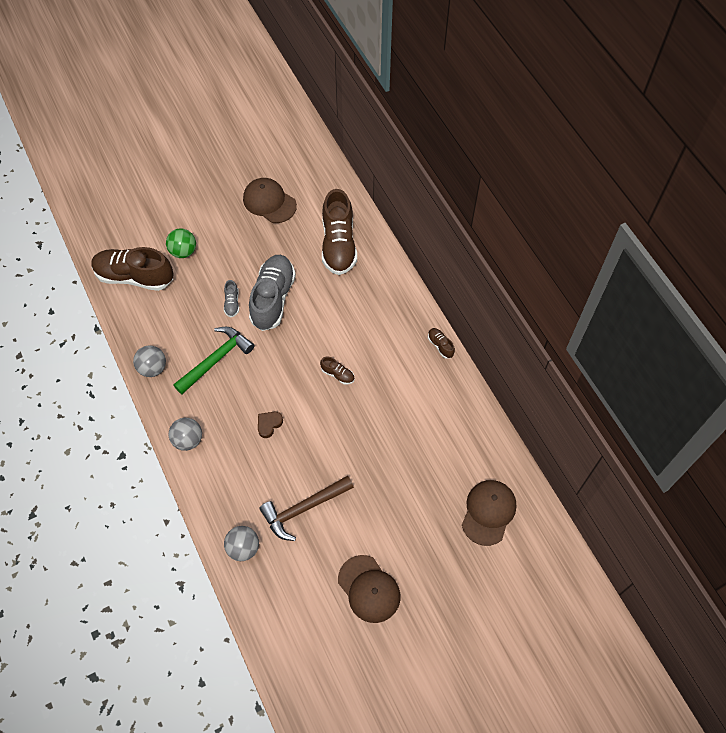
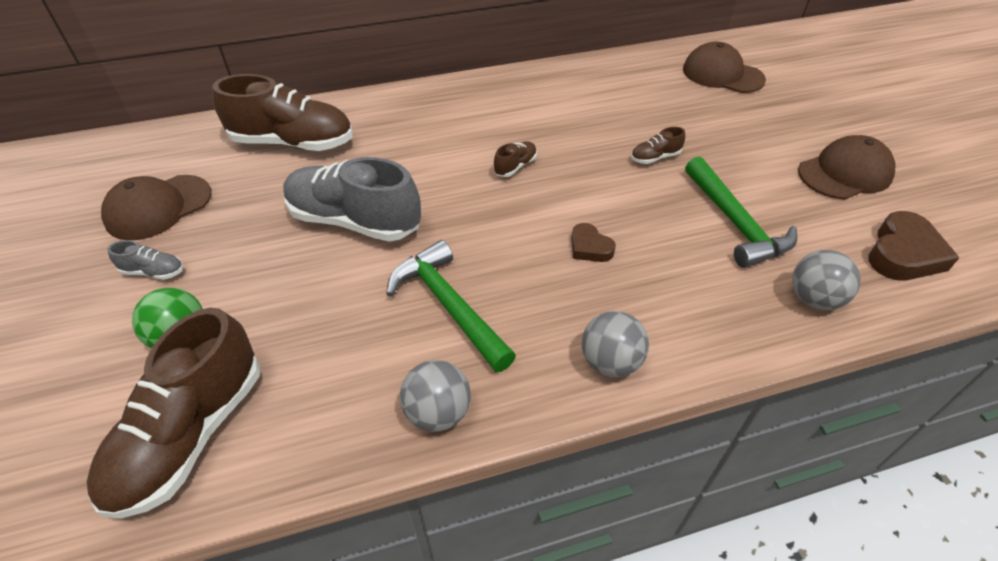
camera: 80 degrees left, 15 degrees down
(232, 303) = (339, 273): grey shoe -> grey shoe (154, 272)
(289, 610) = (903, 254): none -> brown heart
(303, 509) = (735, 223): brown hammer -> green hammer
(440, 345) = (495, 79): brown shoe -> brown shoe (655, 157)

